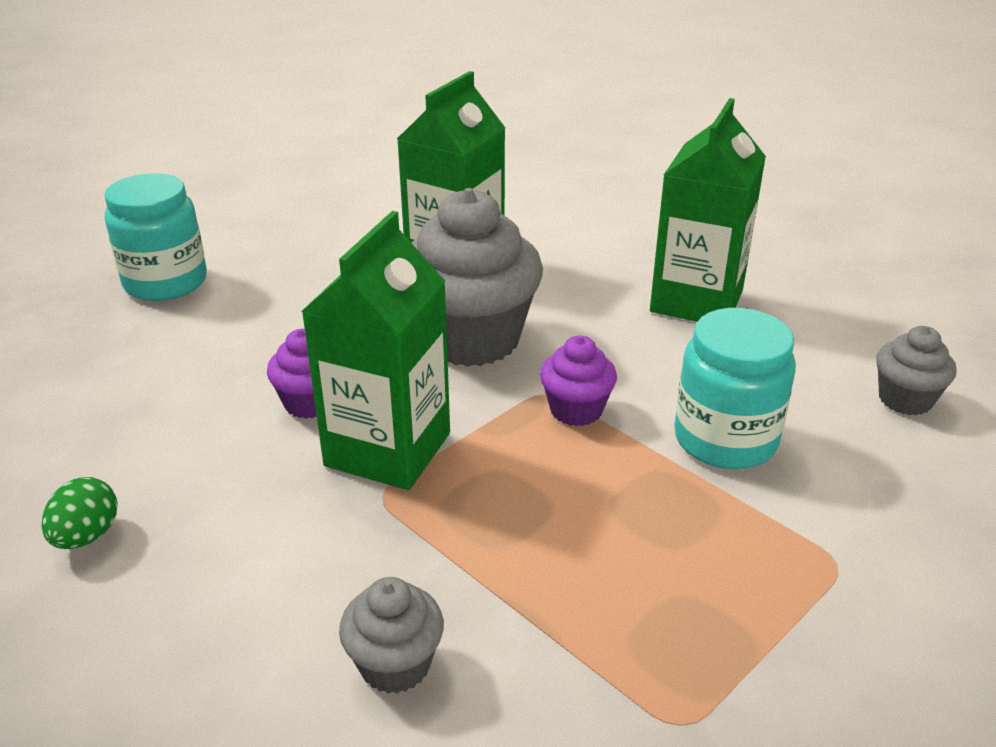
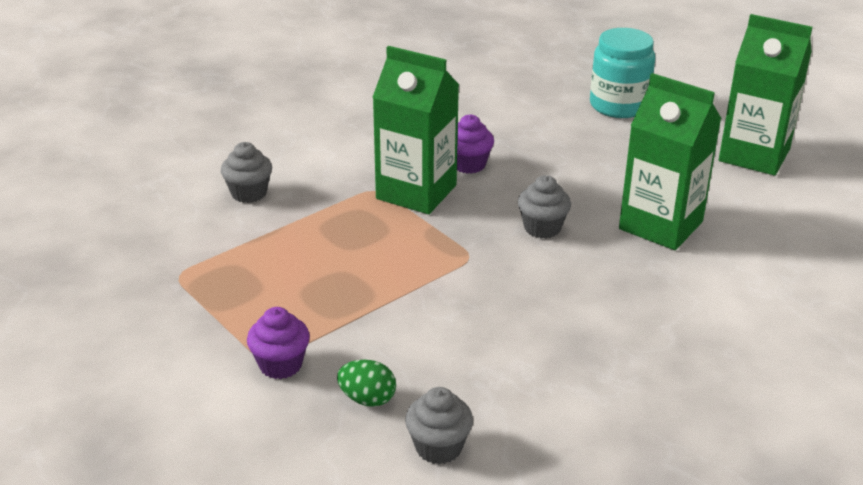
camera: 95 degrees right, 0 degrees up
(87, 536) = (363, 107): green egg -> green egg (367, 399)
(471, 339) = (542, 228): grey cupcake -> grey cupcake, size x0.49
(576, 410) = (447, 268): purple cupcake -> purple cupcake (280, 365)
(696, 301) = (604, 353): green carton -> green carton (754, 155)
(725, 439) = (402, 332): turquoise jar -> none

